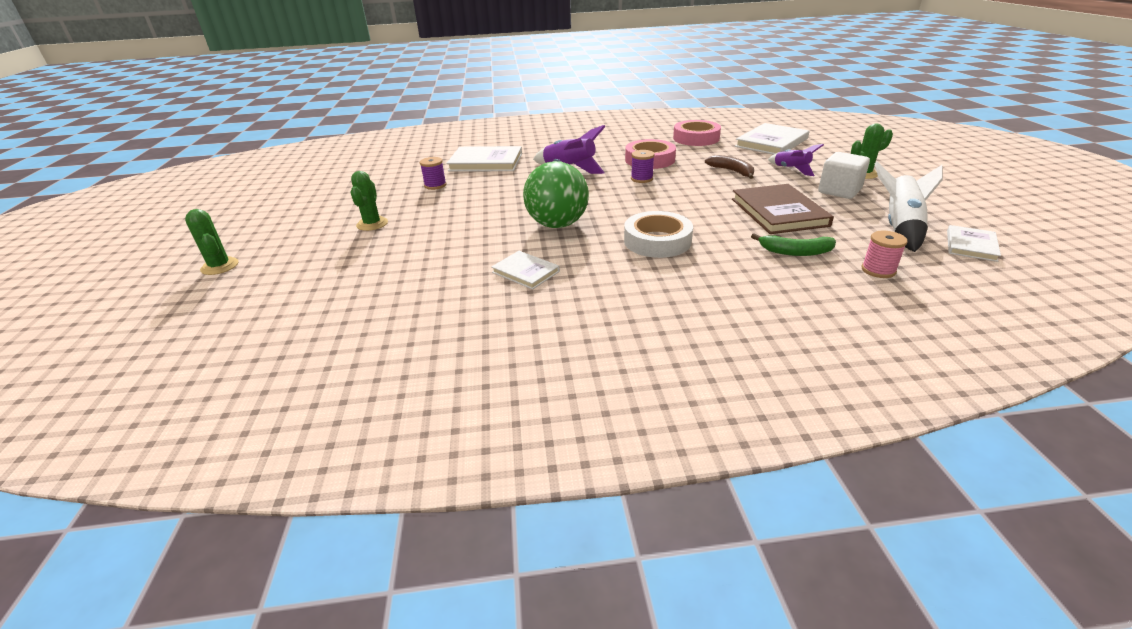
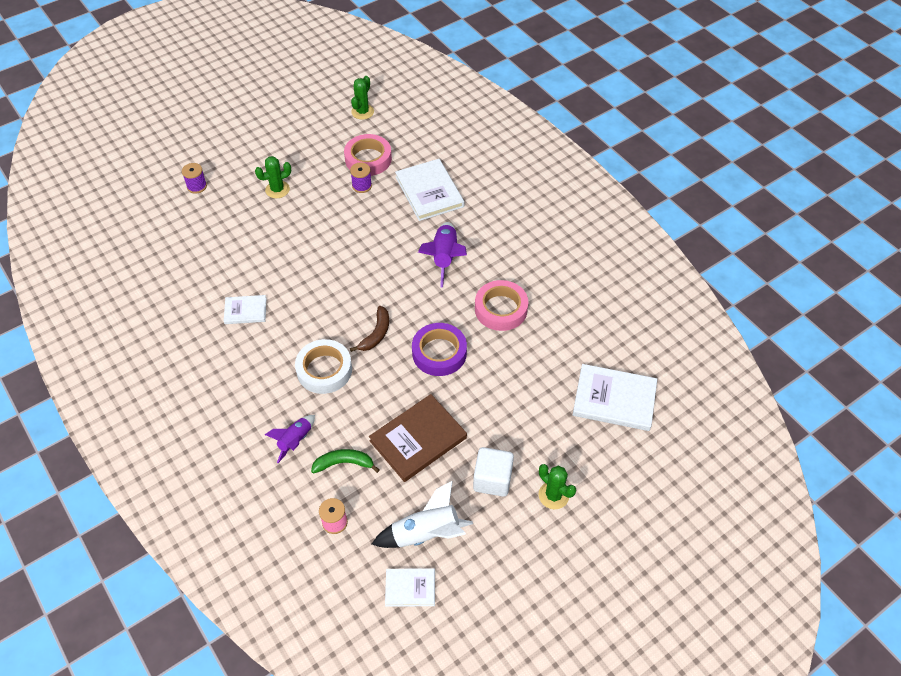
camera: 60 degrees right, 20 degrees up
(220, 266) = (189, 153): green cactus -> green cactus (362, 112)
(525, 272) = (245, 311): white book -> white book turned 75 degrees clockwise
(557, 224) = (325, 297): green ball -> none
(641, 179) = (447, 319): purple spool -> purple spool (197, 186)
(678, 188) = (439, 353): none -> purple tape
(696, 138) = (590, 328): pink tape -> pink tape (368, 159)
(732, 171) = (503, 383): brown banana -> brown banana (376, 334)
(791, 169) = (533, 431): purple rocket -> purple rocket (295, 441)
(795, 252) = (344, 463): green banana -> green banana turned 105 degrees clockwise

